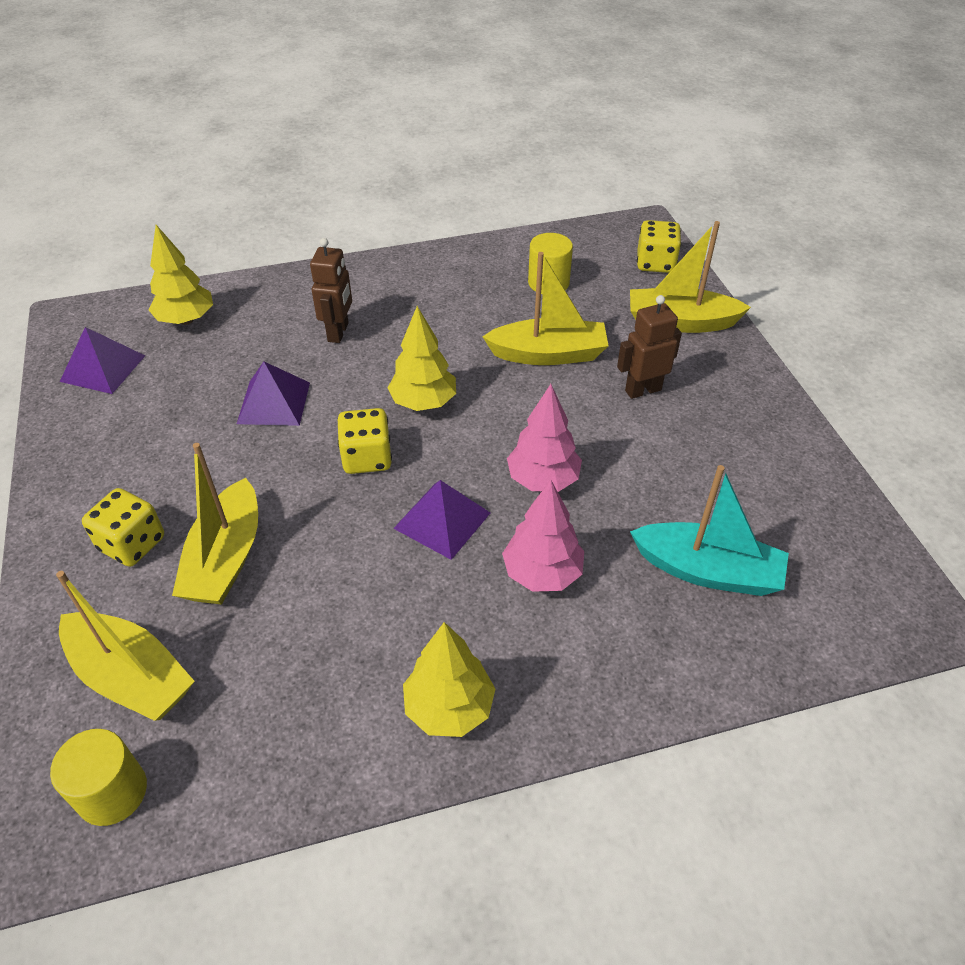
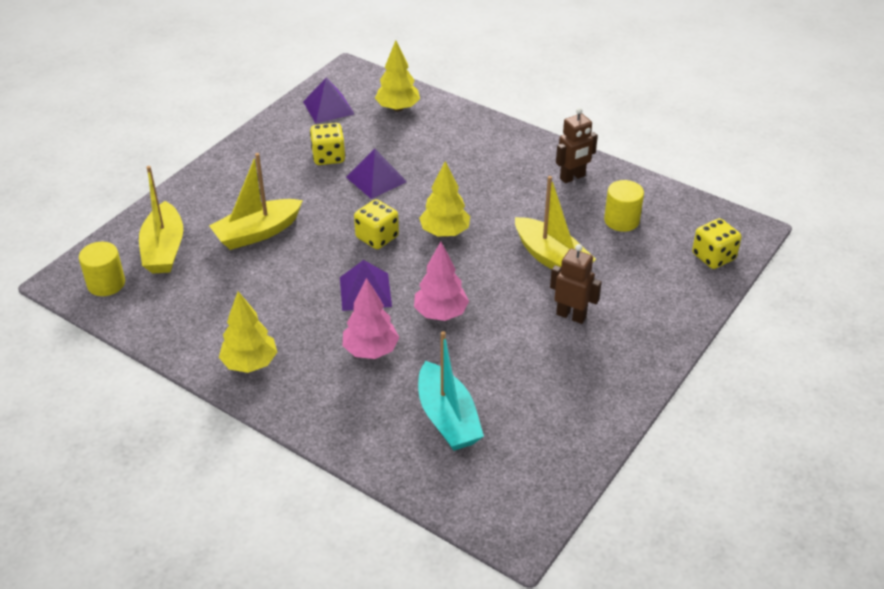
camera: 50 degrees right, 5 degrees down
(132, 544) = (233, 197): yellow dice -> yellow dice (328, 157)
(338, 332) = (460, 166): brown robot -> brown robot (572, 177)
(680, 322) = (664, 299): yellow boat -> none

